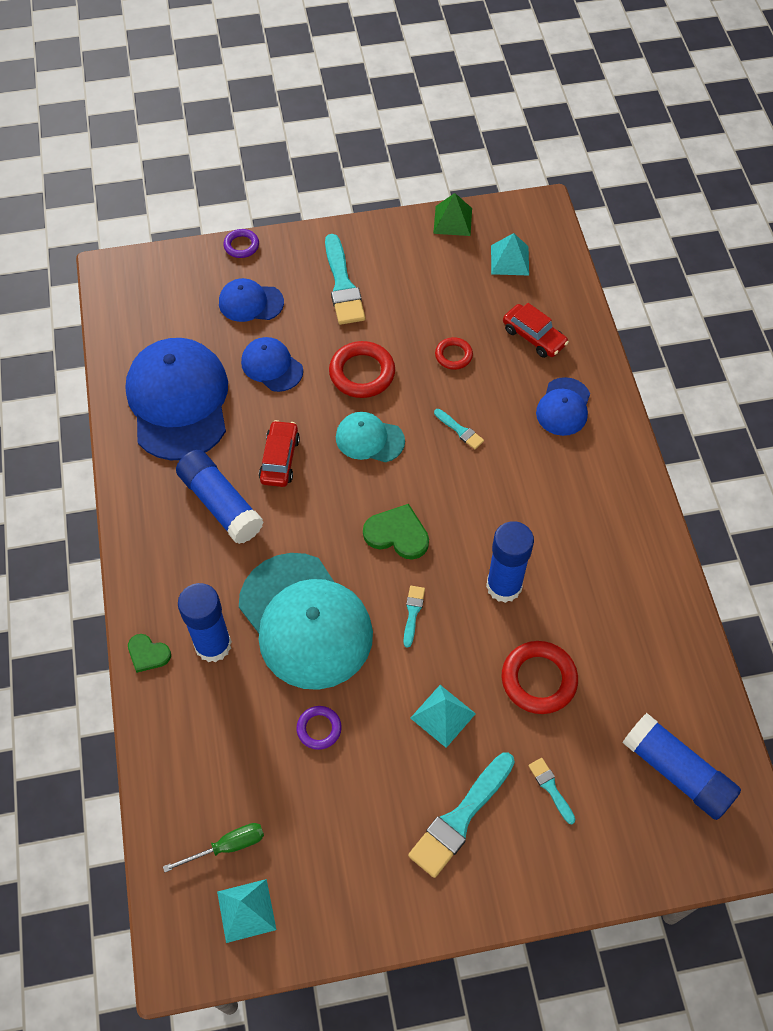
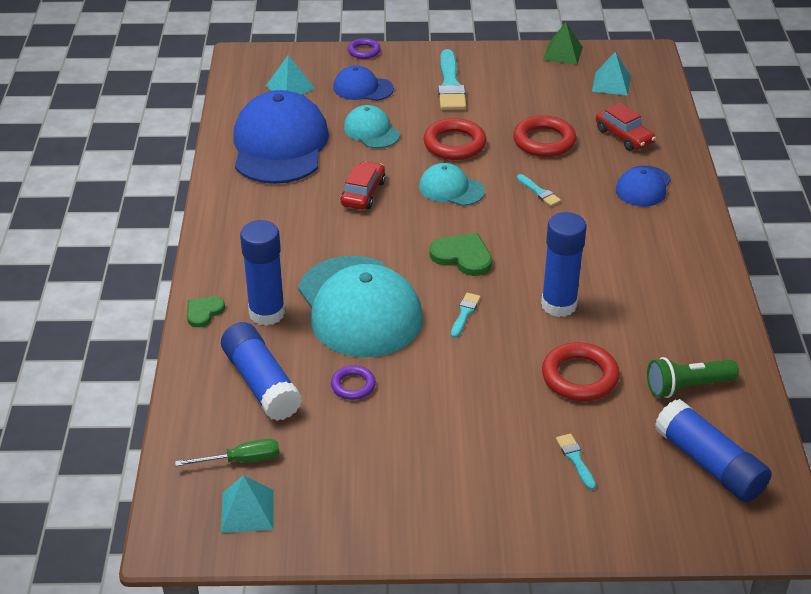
camera: 10 degrees right, 20 degrees down
(148, 654) = (204, 312): green heart -> green heart turned 90 degrees clockwise
(221, 504) = (300, 217): blue glue stick -> blue glue stick (261, 383)
(272, 366) = (371, 131): blue cap -> turquoise cap
(442, 715) = (477, 391): turquoise pyramid -> turquoise pyramid (290, 87)
(453, 355) = (544, 141): red ring -> red ring, size x1.73
(460, 818) = (478, 470): turquoise brush -> none
(643, 675) = (687, 387): none -> green flashlight

